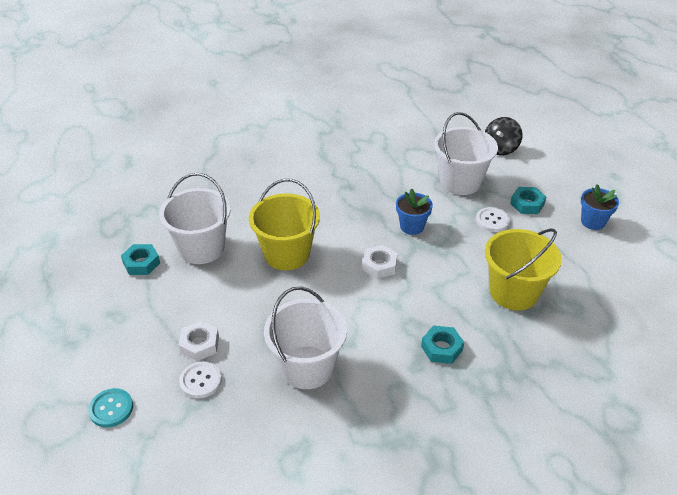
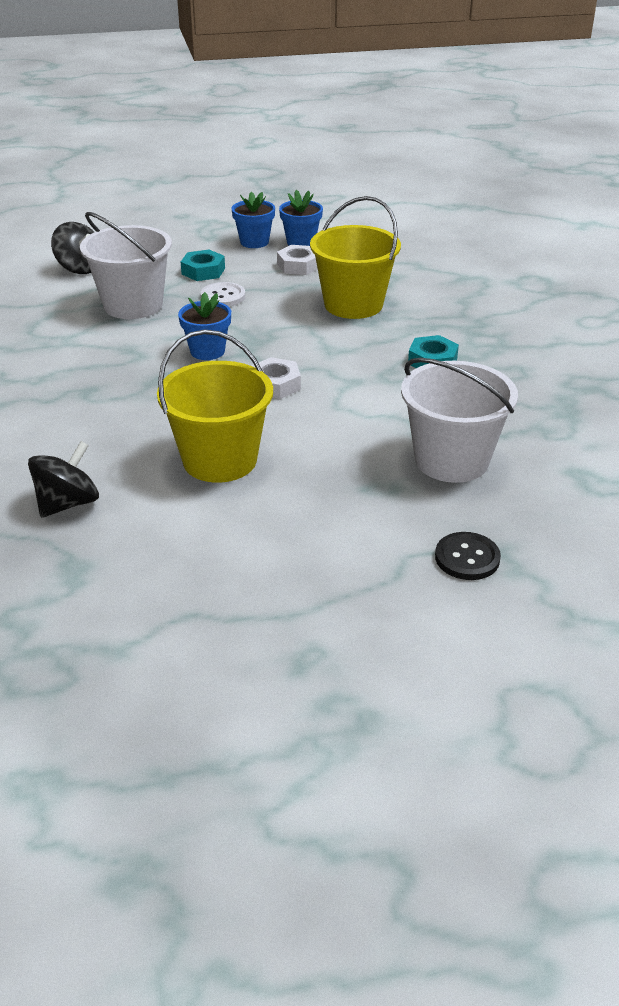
camera: 80 degrees left, 5 degrees down
(111, 408) = (517, 658): turquoise button -> none
(141, 263) = (176, 626): turquoise nut -> none
(199, 344) = (394, 557): white nut -> white nut (298, 265)
(200, 381) = (467, 558): white button -> black button
(201, 248) = (166, 549): white bucket -> none
(237, 204) = (68, 503): none -> black spinning top
(609, 248) = (301, 242): none -> blue flower pot

